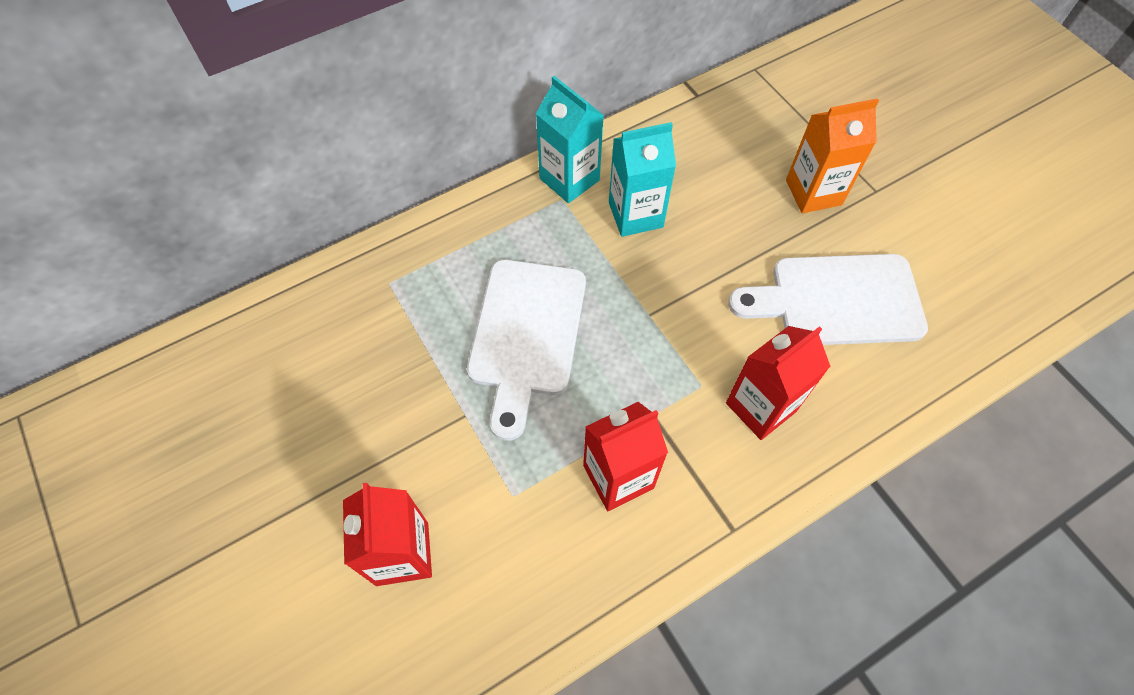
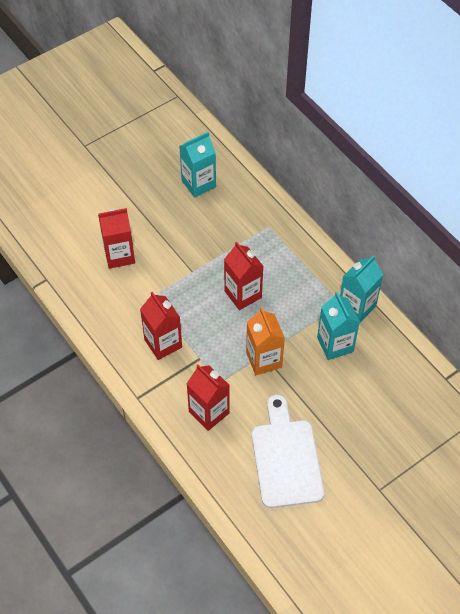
camera: 85 degrees right, 5 degrees down
(261, 390) = (198, 184): none -> turquoise carton
(526, 335) = (243, 294): white cutting board -> red carton
(813, 192) = (371, 449): orange carton -> orange carton (264, 360)

